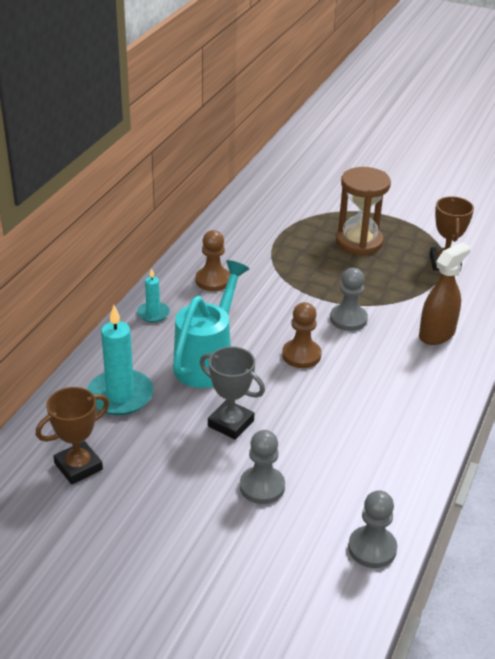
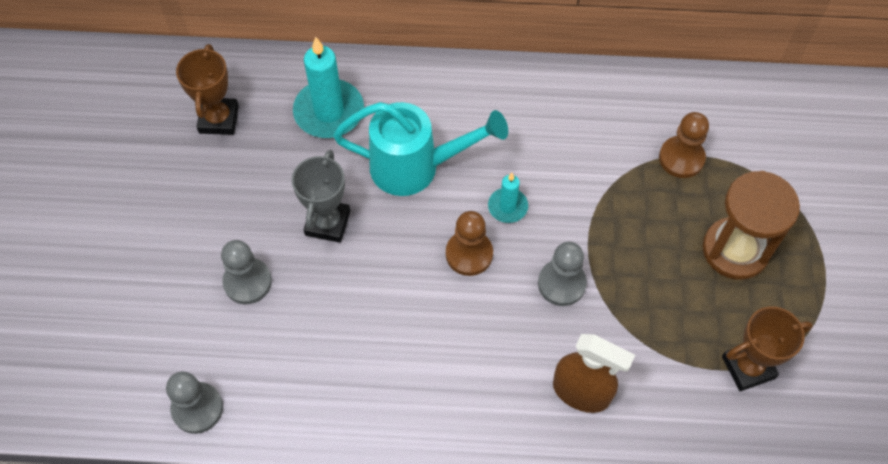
camera: 70 degrees right, 25 degrees up
(78, 466) = (219, 119): brown trophy -> brown trophy turned 60 degrees clockwise
(153, 313) = (472, 87): turquoise candle -> turquoise candle (507, 207)
(213, 280) = (562, 120): brown pawn -> brown pawn (681, 158)

